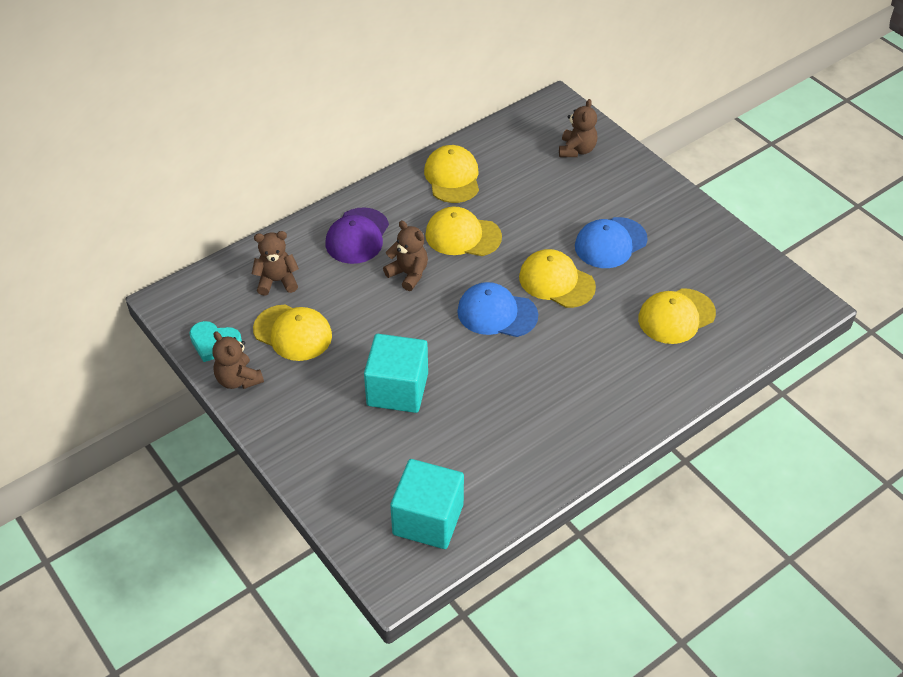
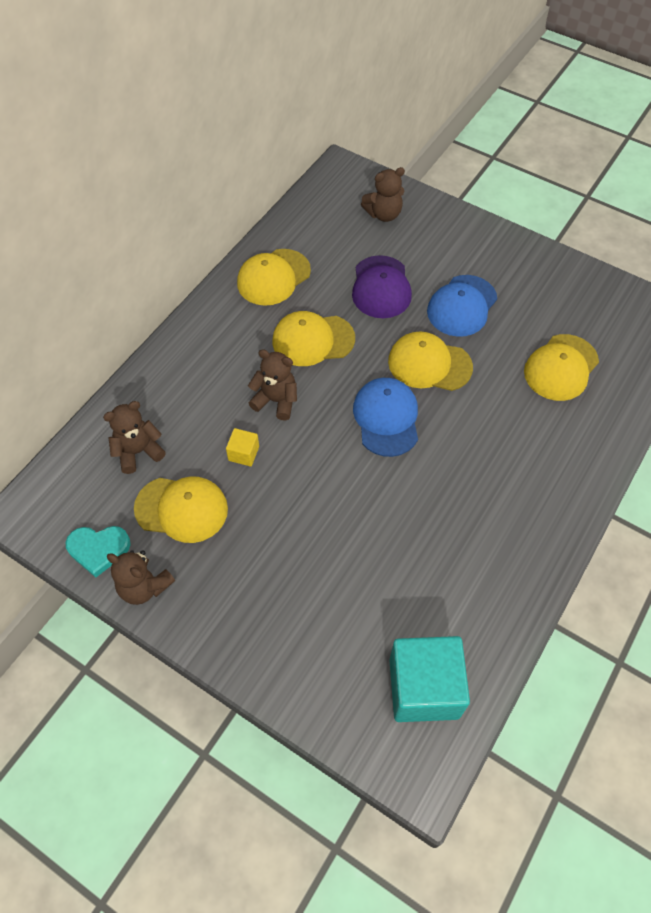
camera: 20 degrees left, 10 degrees up
(357, 236) = (203, 372): purple cap -> purple cap (381, 287)
(362, 306) = (243, 453): none -> yellow cube
(397, 389) = (323, 541): turquoise cube -> none
(452, 177) = (273, 277): yellow cap -> yellow cap turned 105 degrees counterclockwise
(497, 313) = (386, 418): blue cap -> blue cap turned 90 degrees clockwise
(577, 150) = (383, 214): brown teddy bear -> brown teddy bear turned 75 degrees clockwise

